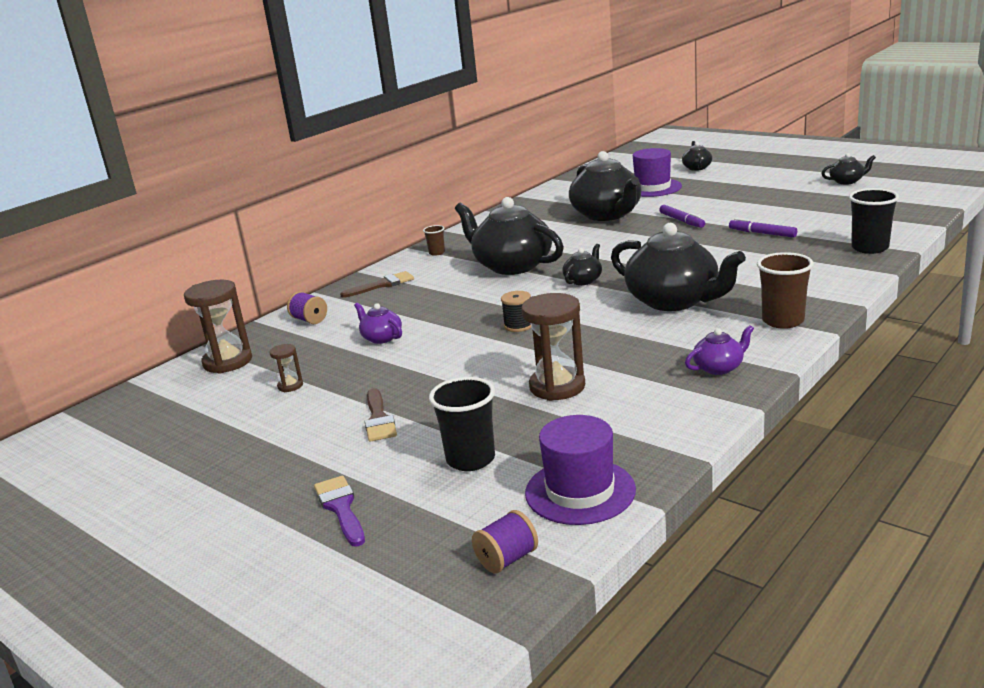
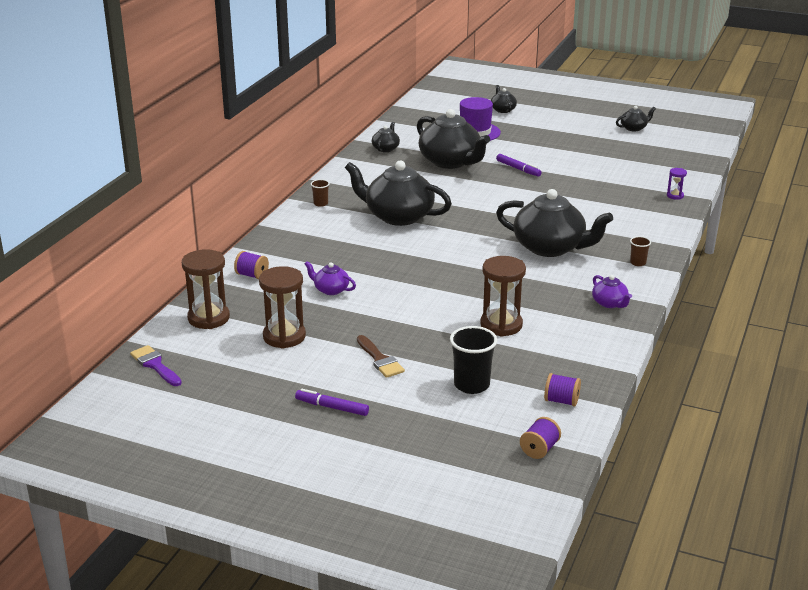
camera: 20 degrees left, 5 degrees up
(290, 386) = (284, 336): brown hourglass -> brown hourglass, size x2.06
(341, 508) = (400, 427): purple brush -> purple brush (155, 365)
(382, 285) = (293, 238): brown brush -> none
(518, 326) = (439, 274): black spool -> none
(580, 491) = (561, 401): purple hat -> purple spool
(583, 280) = (468, 230): black teapot -> black teapot (385, 148)
(719, 367) = (610, 303): purple teapot -> purple teapot turned 105 degrees clockwise
(762, 233) = (589, 182): purple marker -> purple marker (332, 407)
(783, 321) = (638, 263): brown cup -> brown cup, size x0.53
(870, 248) = (675, 196): black cup -> purple hourglass

